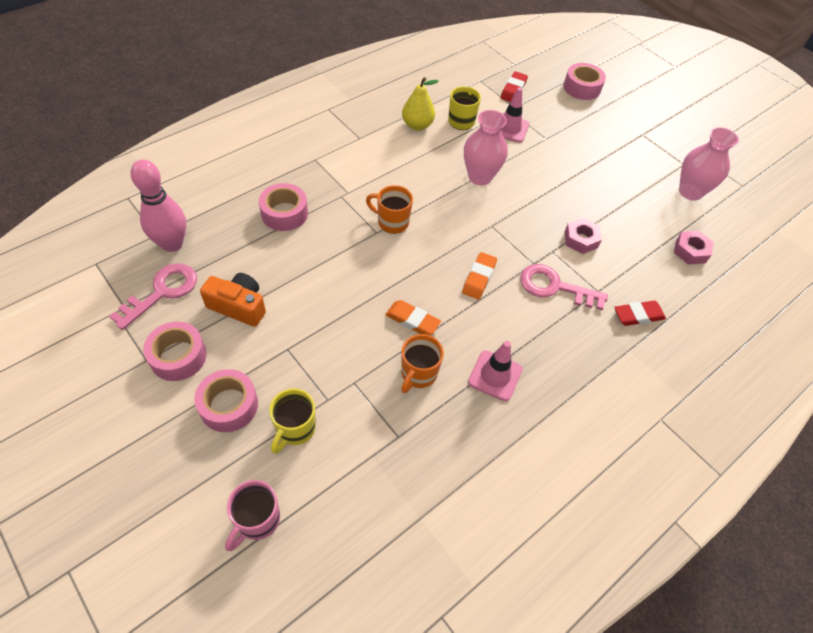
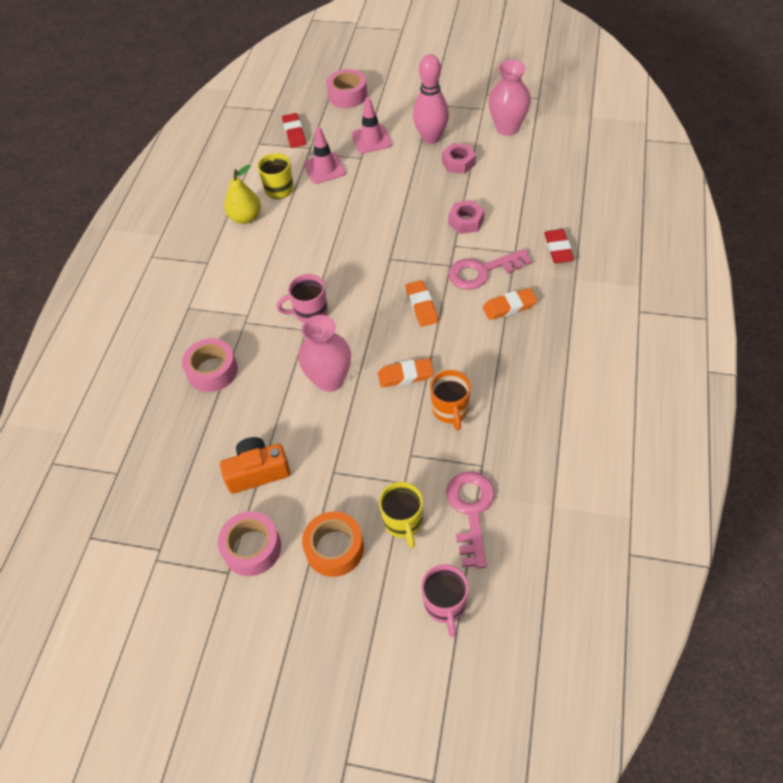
camera: 30 degrees left, 0 degrees up
(162, 292) = (179, 512): pink key -> pink key (471, 511)
(172, 244) = (141, 468): pink bowling pin -> pink bowling pin (431, 138)
(229, 405) = (334, 548): pink tape -> orange tape
(392, 222) = (310, 312): orange mug -> pink mug
(480, 177) = (341, 225): pink vase -> pink vase (329, 380)
(495, 375) = (505, 368): pink traffic cone -> pink traffic cone (371, 139)
(549, 330) = (509, 307): none -> orange eraser
(638, 315) = (558, 249): red eraser -> red eraser turned 45 degrees counterclockwise
(690, 251) = (548, 174): pink nut -> pink nut (458, 162)

